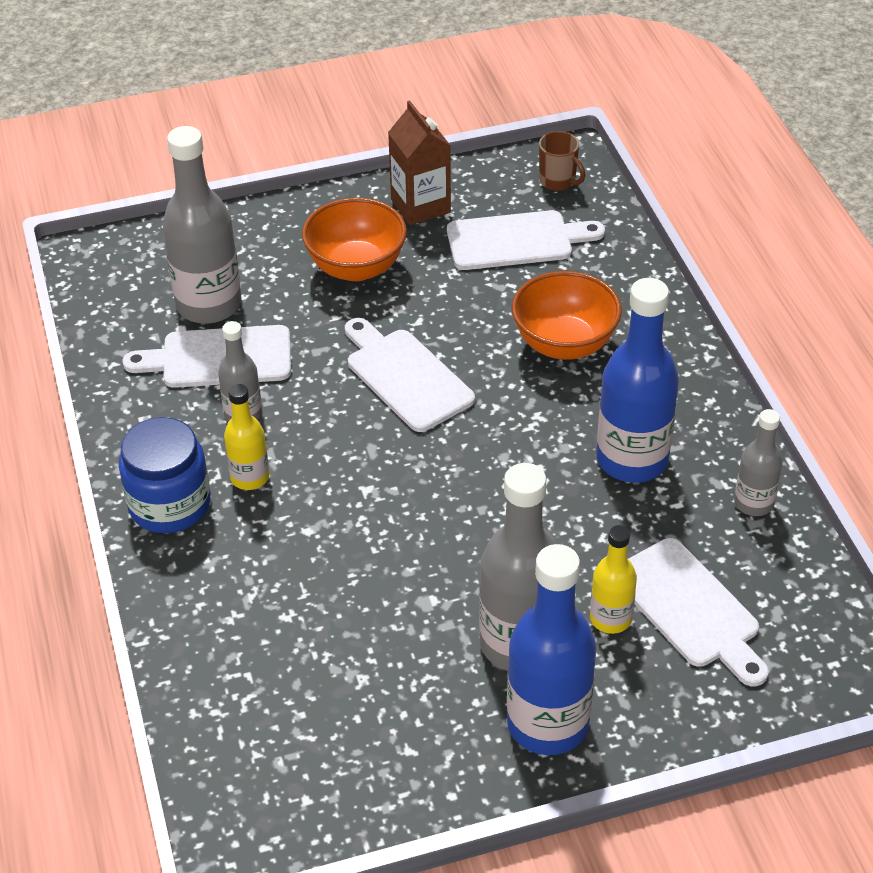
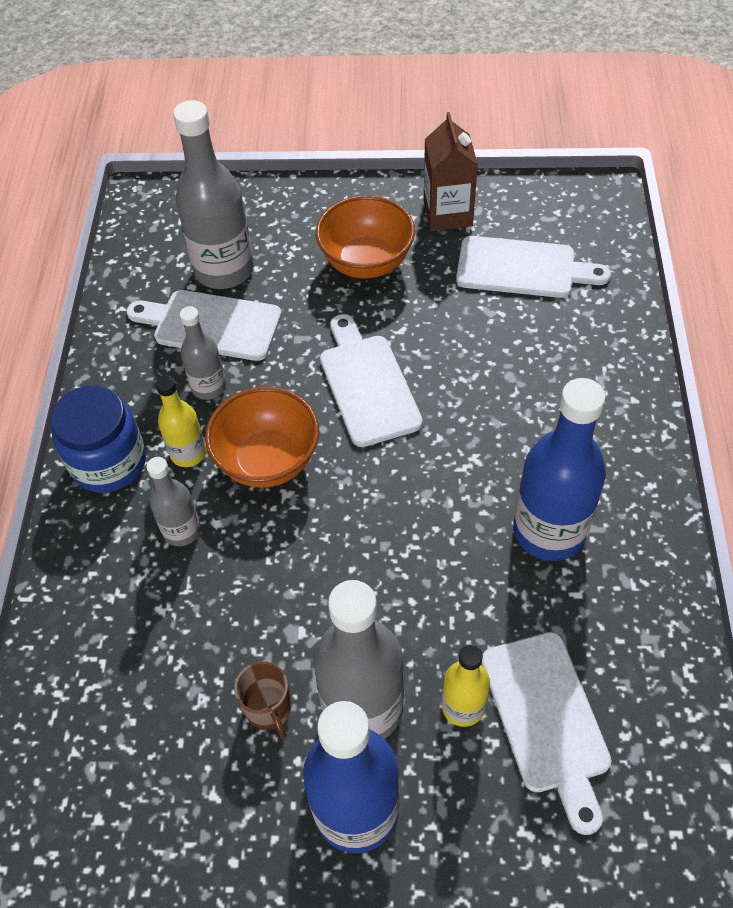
camera: 20 degrees right, 10 degrees up
(558, 181) = (584, 216): brown mug -> brown mug (269, 709)
(564, 344) = (528, 387): orange bowl -> orange bowl (268, 460)
(753, 503) = (655, 615): grey bottle -> grey bottle (182, 530)

